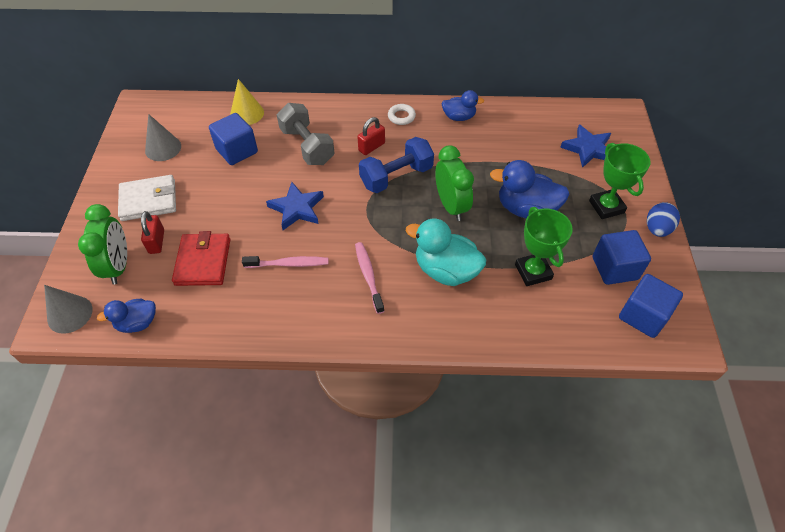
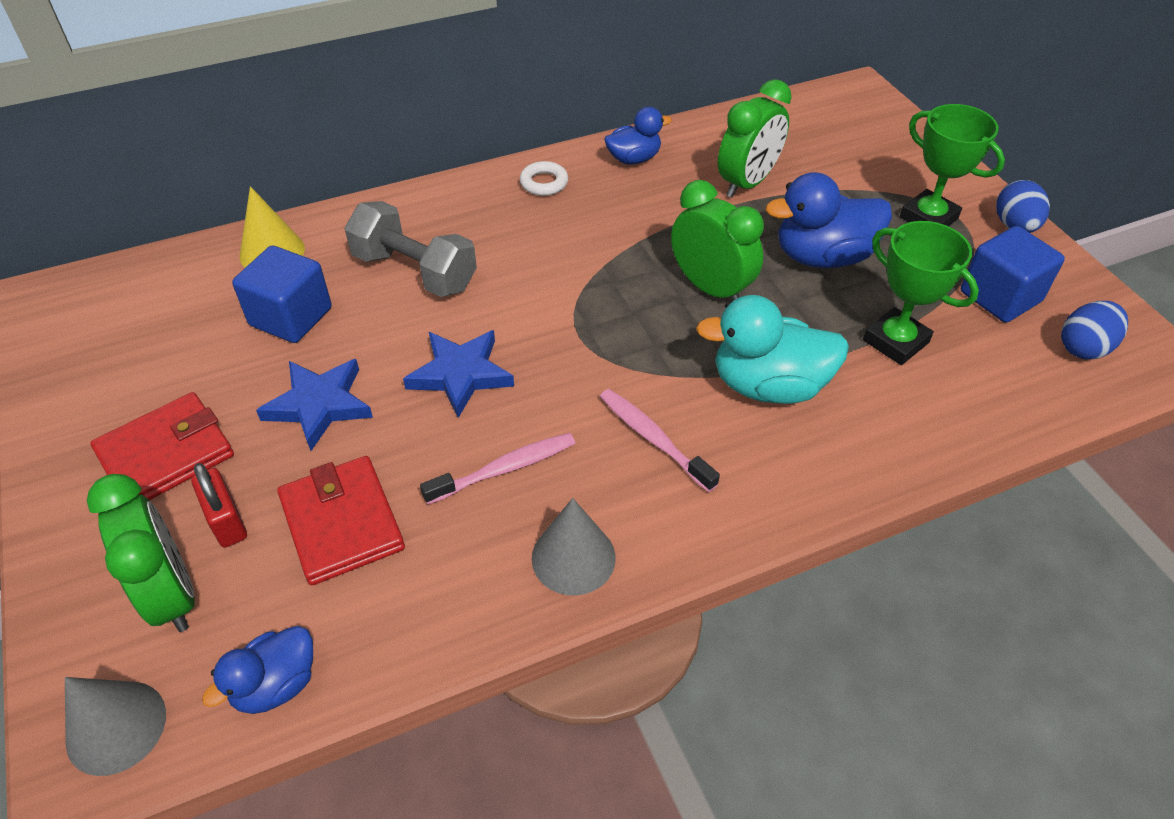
camera: 25 degrees left, 5 degrees down
(149, 200) = (166, 454): white wallet -> red wallet
(163, 148) = (141, 355): grey cone -> grey cone (573, 557)
(371, 147) = (525, 240): red padlock -> none
(396, 176) = (595, 272): blue dumbbell -> none
(513, 151) = (747, 183): none -> green clock
(588, 149) = (847, 149): blue star -> blue star (319, 405)
(643, 316) = (1084, 348): blue cube -> blue egg

